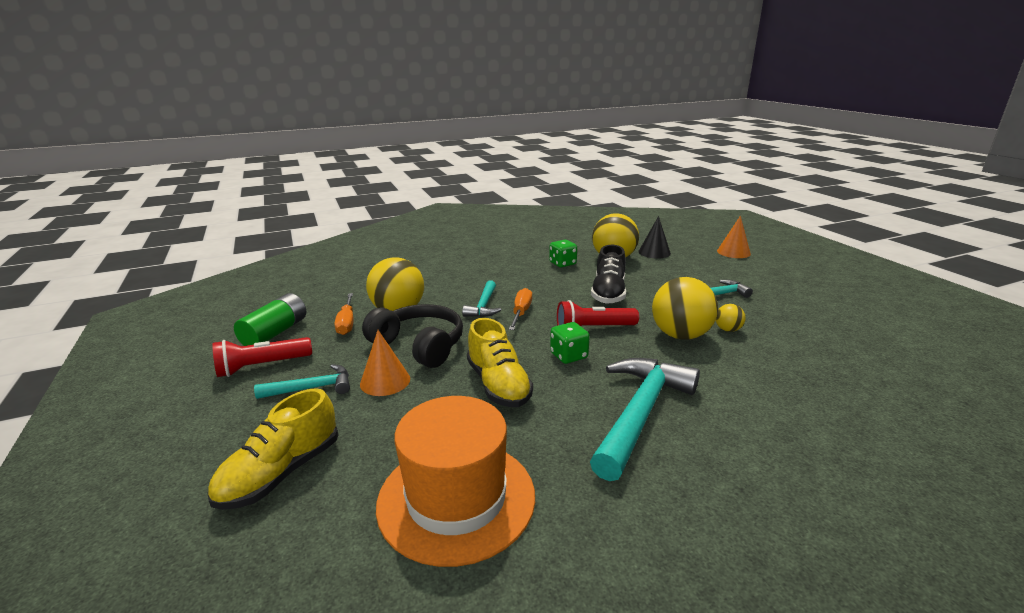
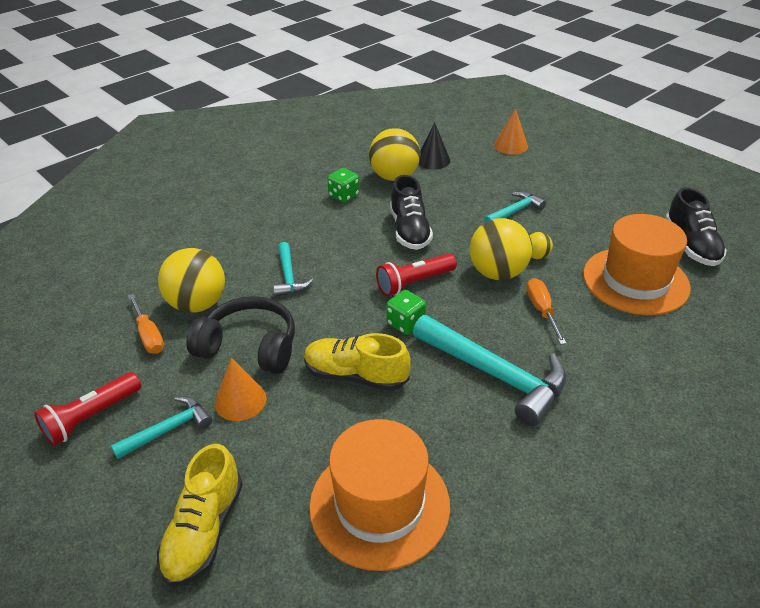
camera: 20 degrees left, 15 degrees up
(275, 333) = (72, 369): green battery -> none
(498, 385) = (355, 375): yellow shoe -> yellow shoe turned 150 degrees clockwise
(521, 313) = (333, 277): orange screwdriver -> orange screwdriver (541, 310)
(640, 414) = (494, 374): turquoise hammer -> turquoise hammer turned 120 degrees clockwise
(836, 367) = (635, 281): none -> orange hat
(915, 349) = (691, 245): none -> black shoe

